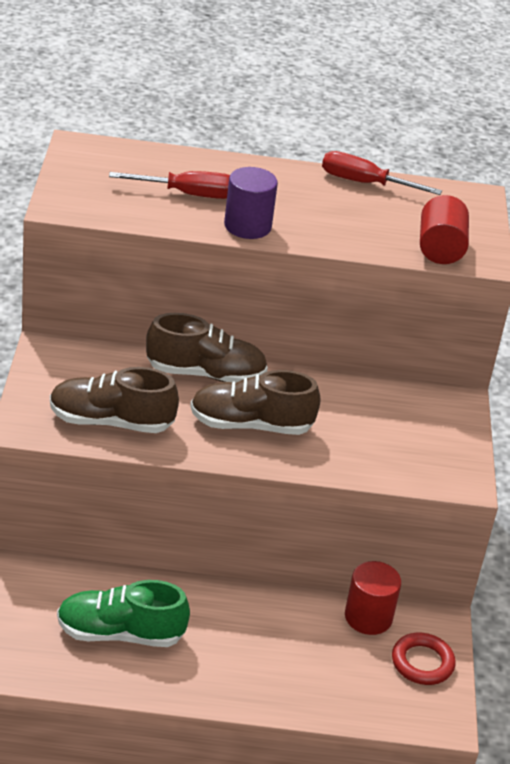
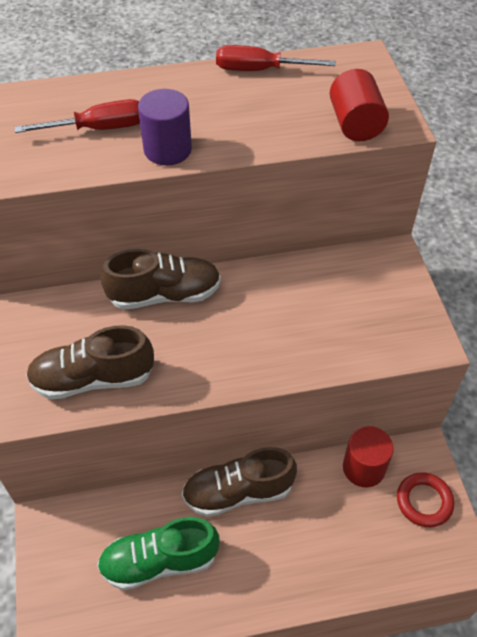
camera: 10 degrees left, 15 degrees up
(251, 425) = (223, 340): brown shoe -> brown shoe (238, 492)

